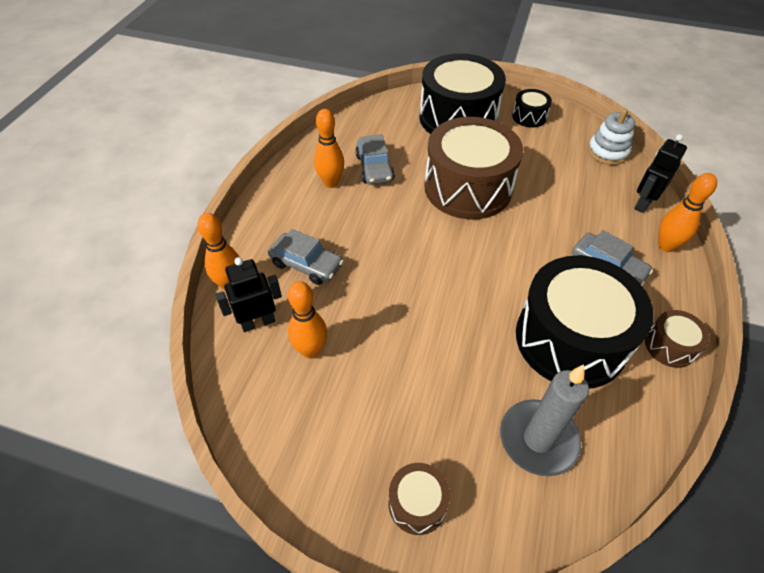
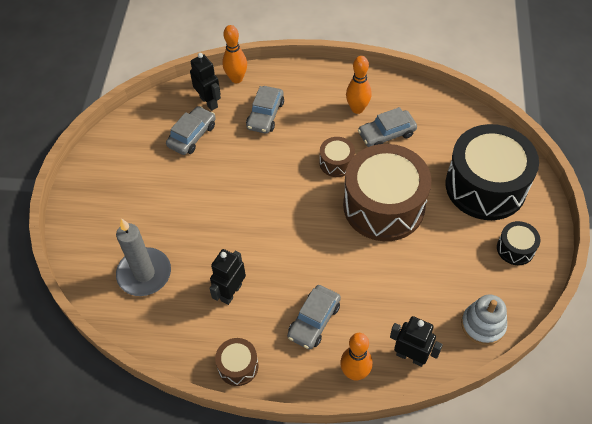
camera: 80 degrees right, 5 degrees up
(311, 350) = (192, 135): orange bowling pin -> grey car
(417, 503) = (95, 211): brown drum -> brown drum (336, 163)
(570, 339) = (231, 292): black drum -> black robot

